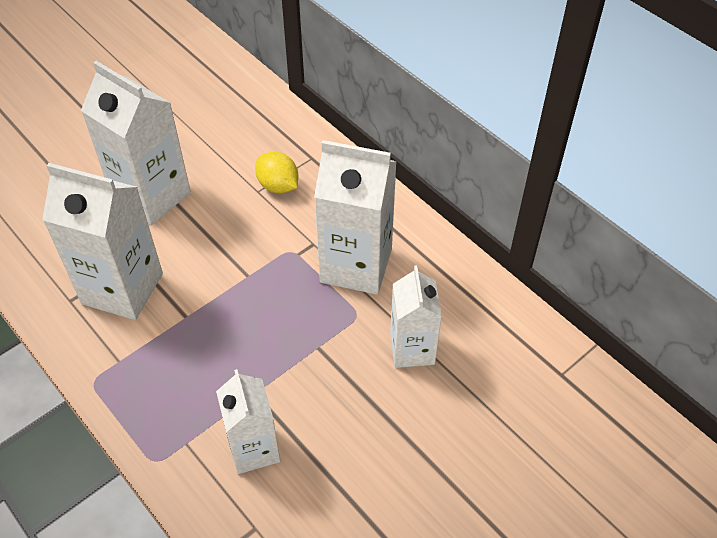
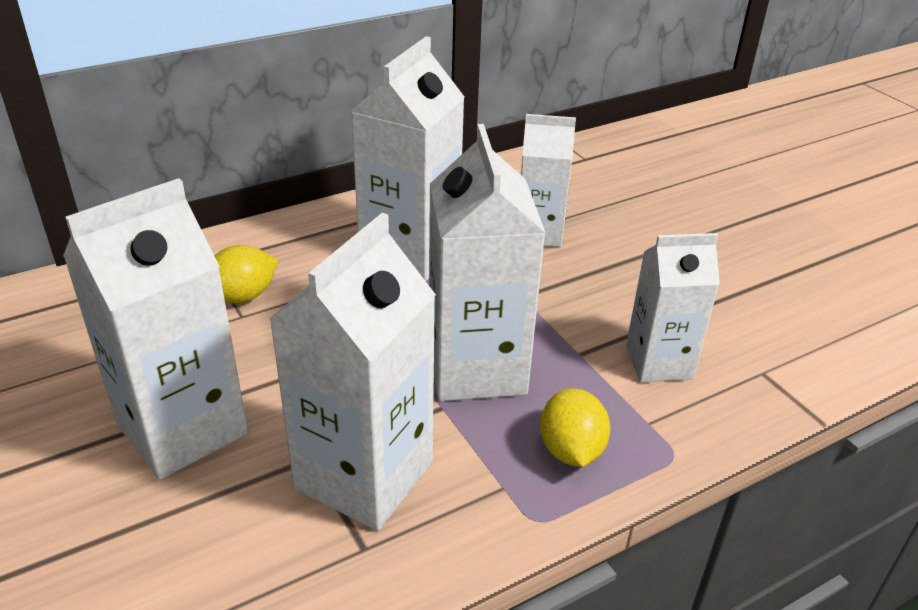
camera: 80 degrees left, 15 degrees down
(153, 395) = (571, 450): none -> yellow lemon
(227, 330) = (476, 368): none -> white carton

